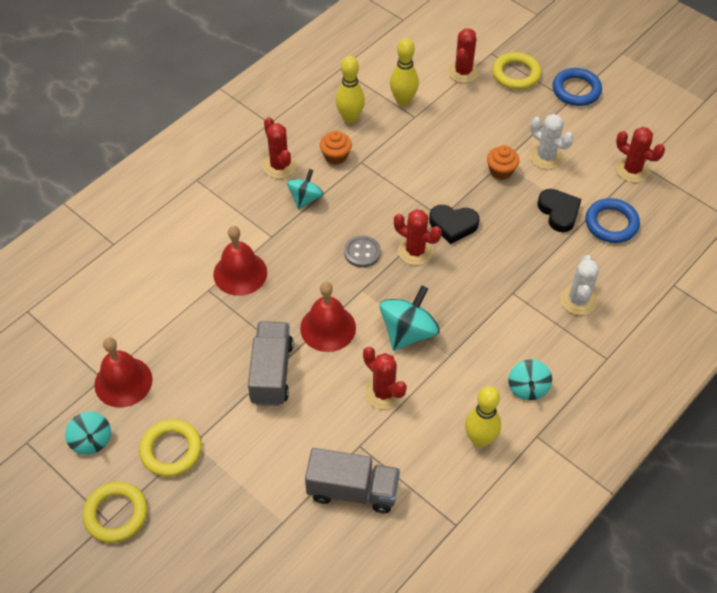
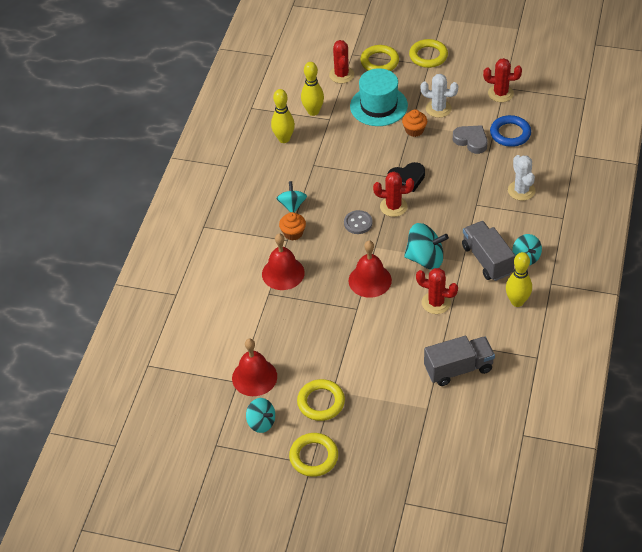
camera: 25 degrees left, 5 degrees down
(271, 373) = (353, 325): grey truck -> grey truck (487, 260)
(279, 166) = (257, 192): red cactus -> none
(336, 156) = (292, 168): orange cupcake -> orange cupcake (293, 233)
(408, 332) = (425, 259): turquoise spinning top -> turquoise spinning top turned 90 degrees clockwise
(480, 125) = (378, 106): none -> turquoise hat
(559, 212) = (471, 141): black heart -> grey heart
(576, 90) = (428, 56): blue ring -> yellow ring

